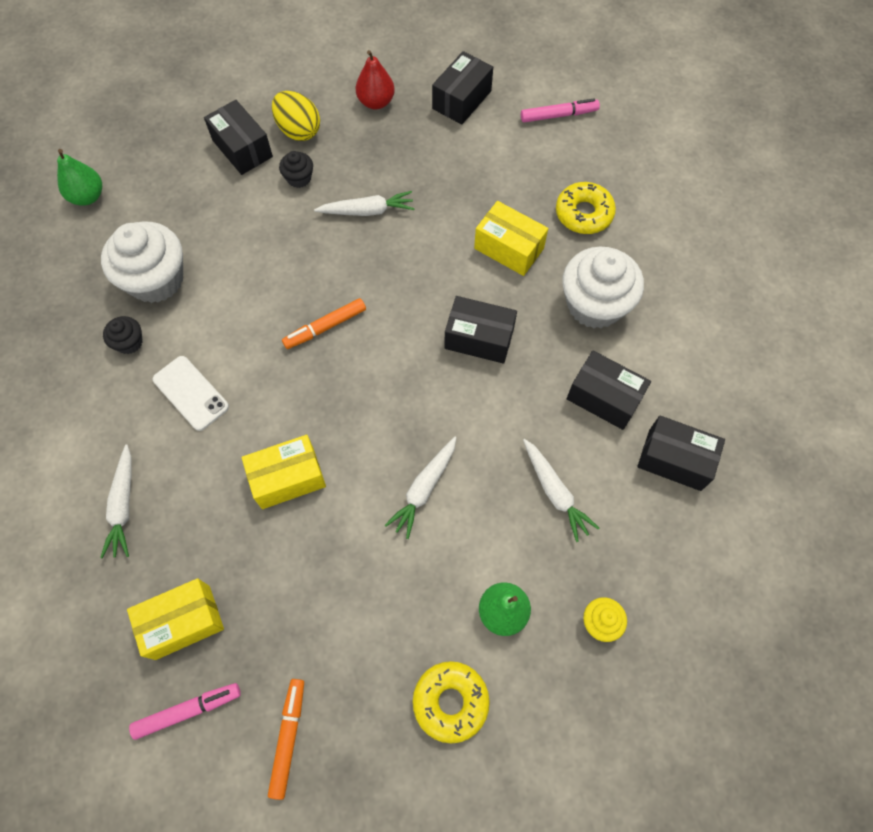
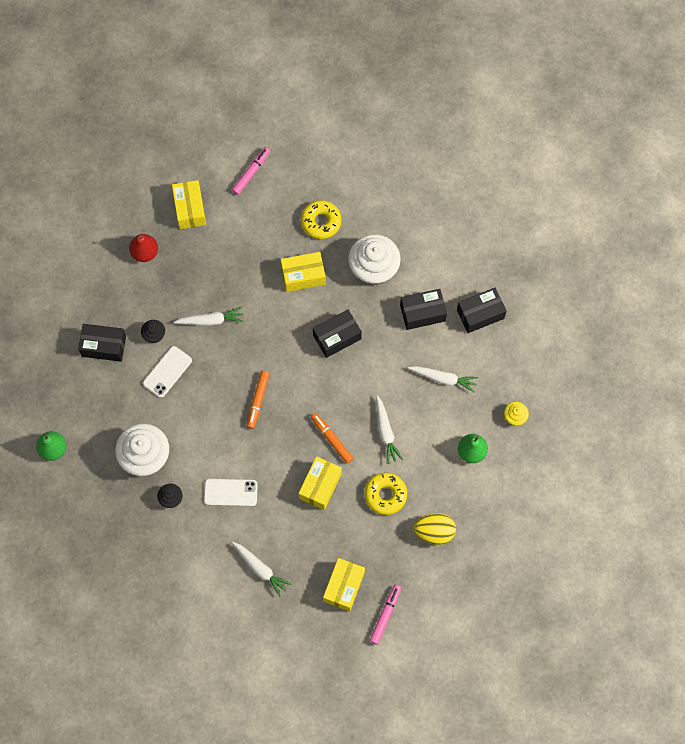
camera: 45 degrees left, 5 degrees up
(271, 221) = (167, 372): none -> white phone
(288, 737) = (437, 584): orange marker -> orange marker (332, 439)
(298, 130) = (122, 308): yellow egg -> yellow egg (434, 532)
(367, 211) = (211, 320): white carrot -> white carrot turned 45 degrees clockwise
(450, 702) = (486, 507): yellow donut -> yellow donut (385, 495)
(461, 100) = (190, 209): black box -> yellow box

